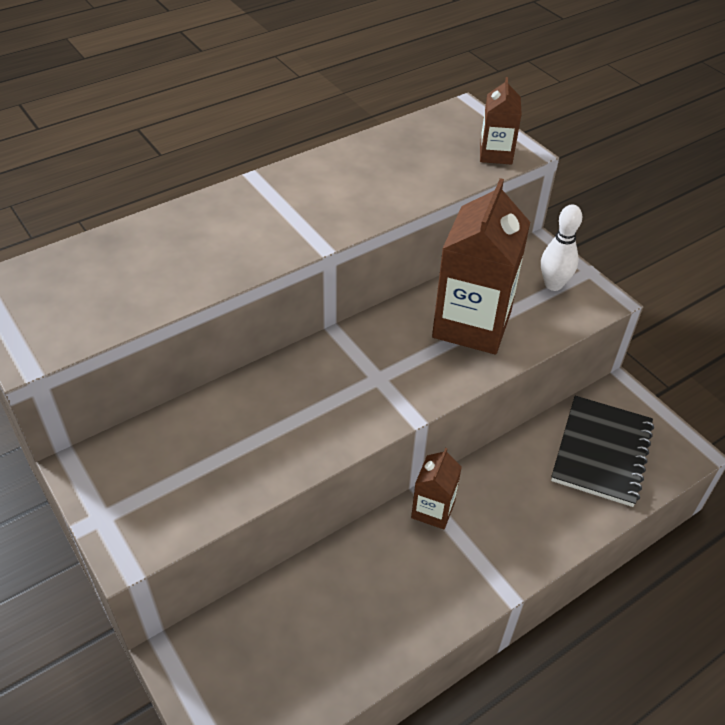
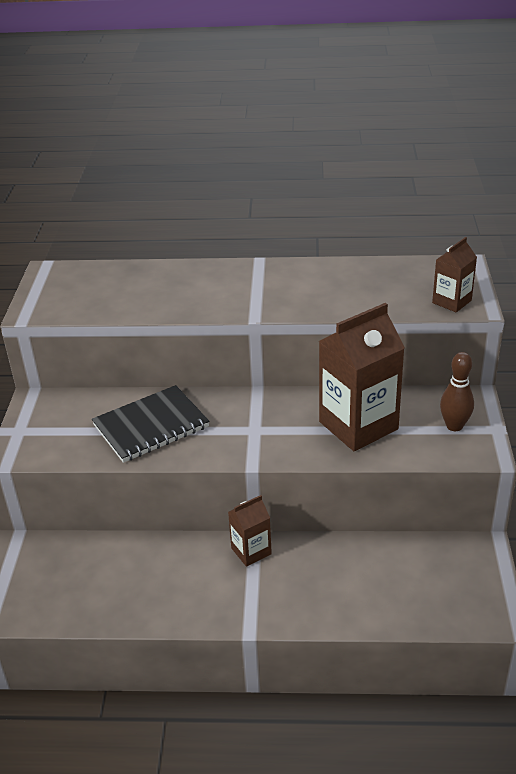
camera: 40 degrees right, 10 degrees down
(553, 285) = (454, 426): white bowling pin -> brown bowling pin
(601, 452) = (420, 580): black notebook -> black notebook (151, 426)

